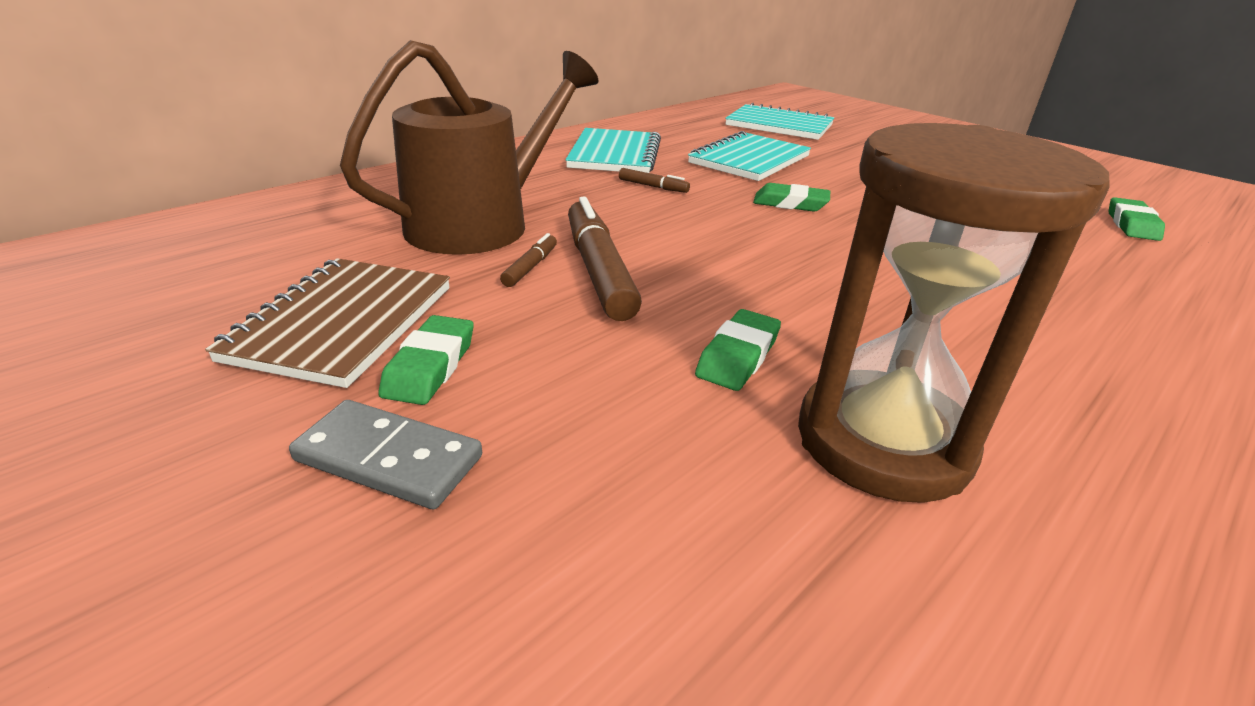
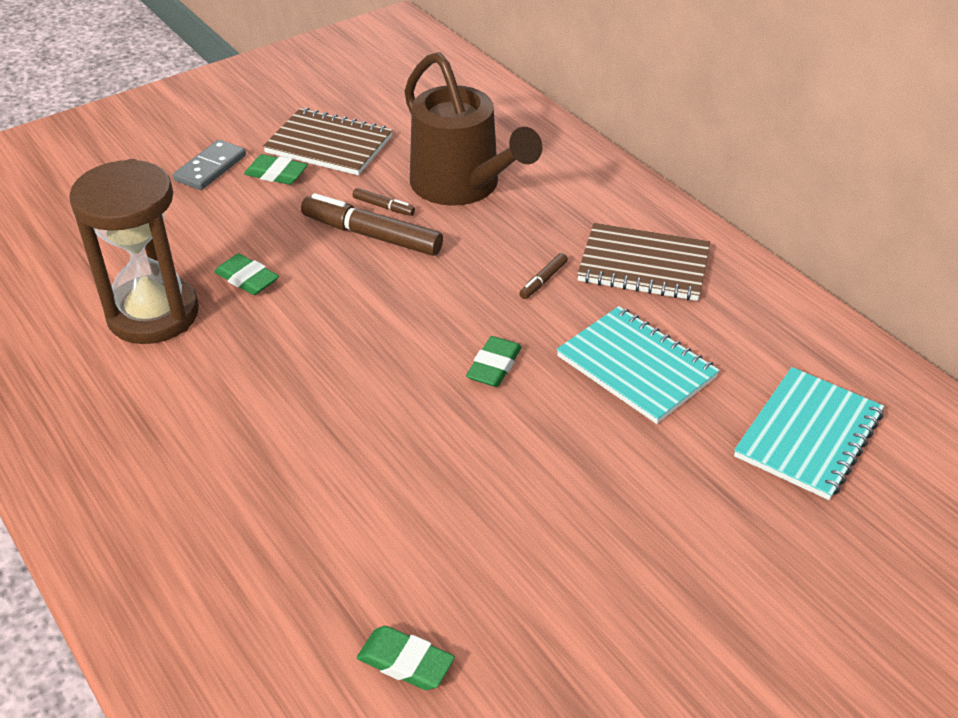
camera: 100 degrees right, 10 degrees up
(599, 270) = (372, 235): brown marker -> brown marker turned 150 degrees counterclockwise
(615, 154) = (643, 265): turquoise notebook -> brown notebook

